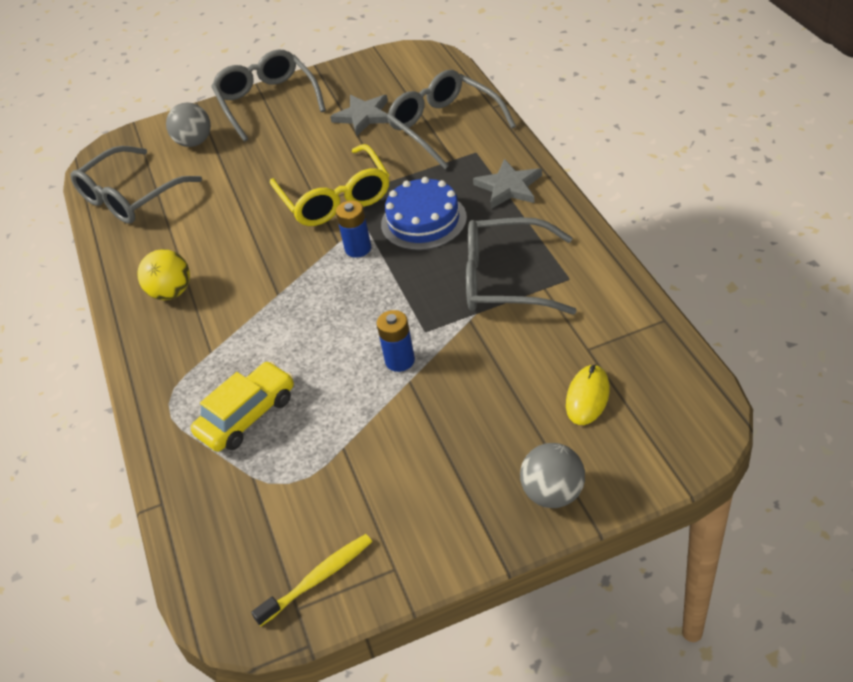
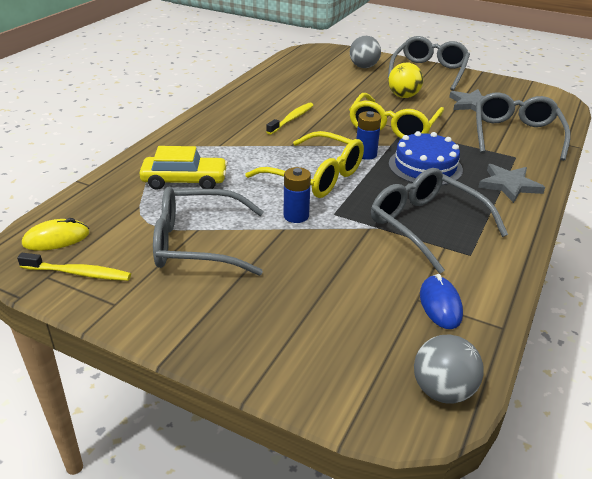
camera: 40 degrees right, 10 degrees down
(130, 197) = (297, 69): grey glasses -> grey glasses (197, 243)
(171, 292) = (247, 112): yellow ball -> yellow ball (403, 96)
(229, 264) = (291, 119): none -> yellow toothbrush
(353, 308) = (315, 176): none -> yellow glasses
(553, 493) = (256, 352): grey ball -> grey ball (442, 390)
(587, 397) = (370, 323): yellow mouse -> yellow mouse (56, 239)
(607, 339) = (440, 304): none -> blue mouse

